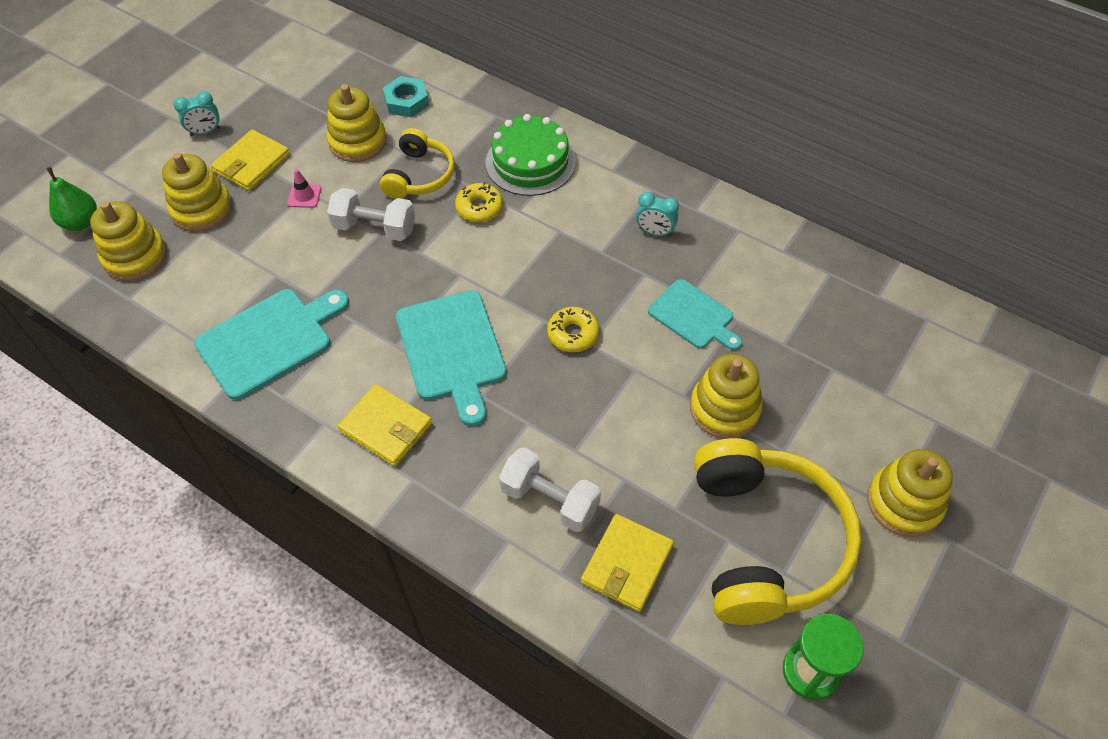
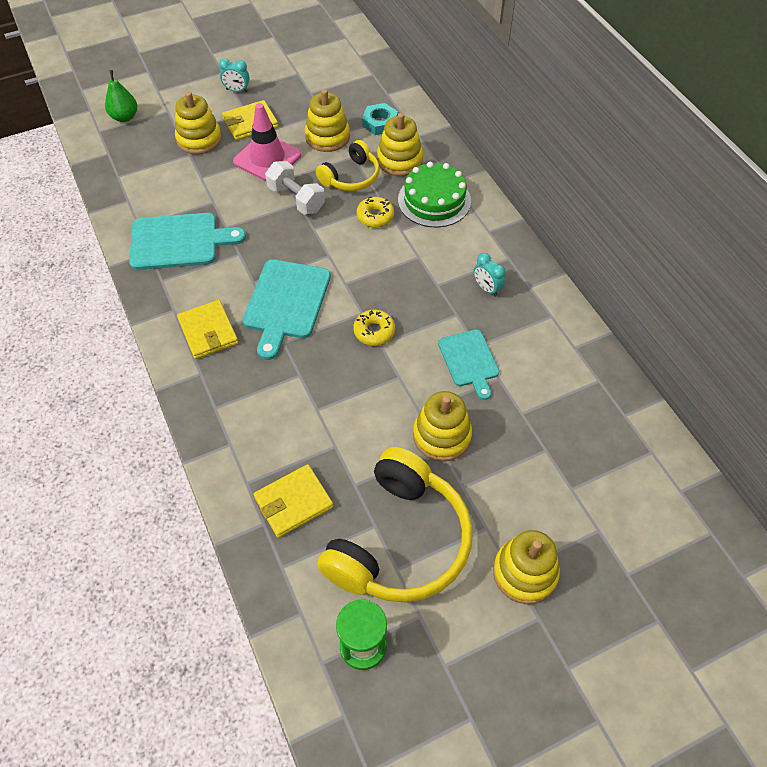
camera: 30 degrees right, 0 degrees up
(135, 256) = (139, 152): yellow stacking toy -> yellow stacking toy (399, 160)
(304, 196) = (267, 158): pink traffic cone -> pink traffic cone, size x2.32
(550, 500) = (275, 433): white dumbbell -> none

